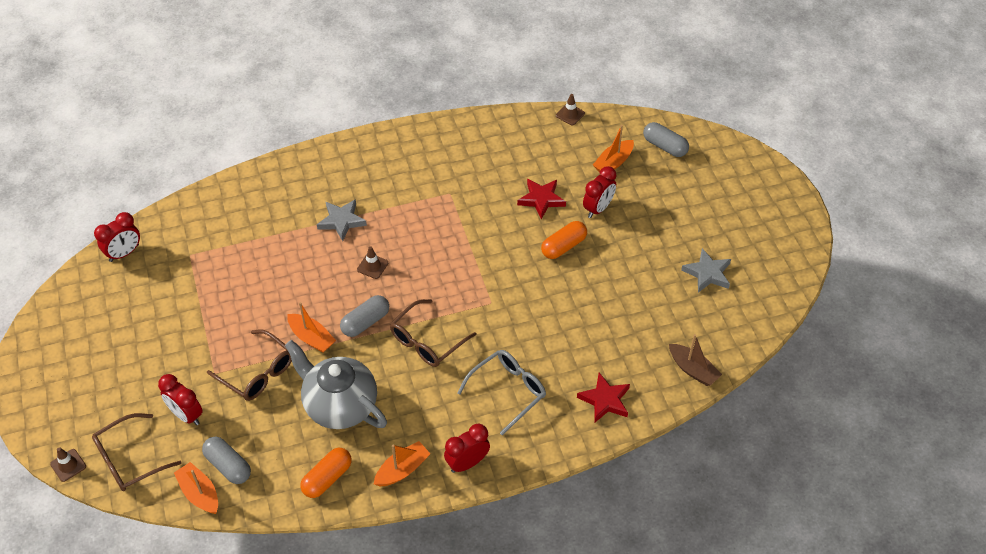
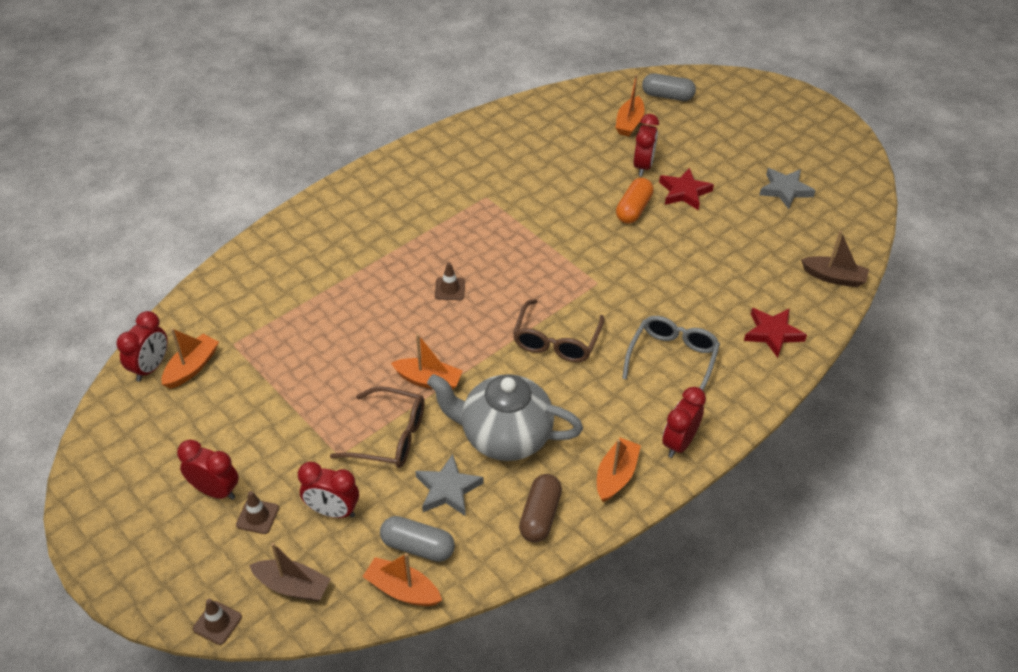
camera: 25 degrees left, 5 degrees down
(117, 367) = (215, 491): none -> red clock
(129, 460) = (292, 586): brown glasses -> brown boat
(152, 263) = (192, 367): none -> orange boat
(327, 478) = (540, 516): orange capsule -> brown capsule
(341, 221) = (387, 257): grey star -> grey star (448, 489)
(365, 322) = (478, 345): grey capsule -> none
(541, 199) = (582, 175): red star -> red star (684, 192)
(570, 114) = (558, 94): brown traffic cone -> brown traffic cone (257, 516)

